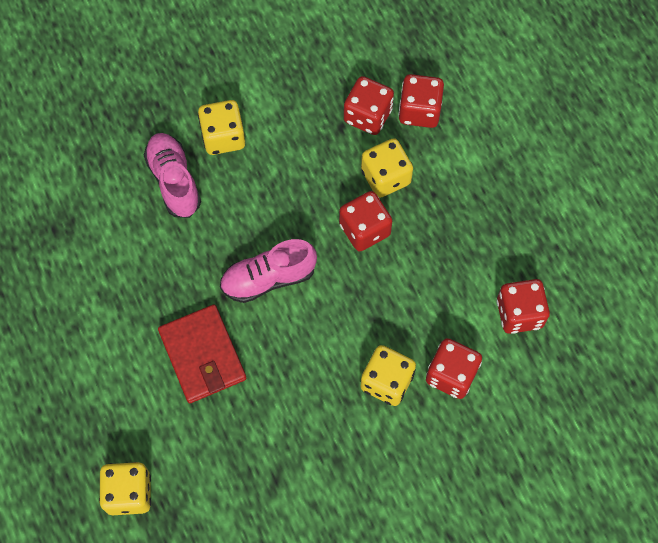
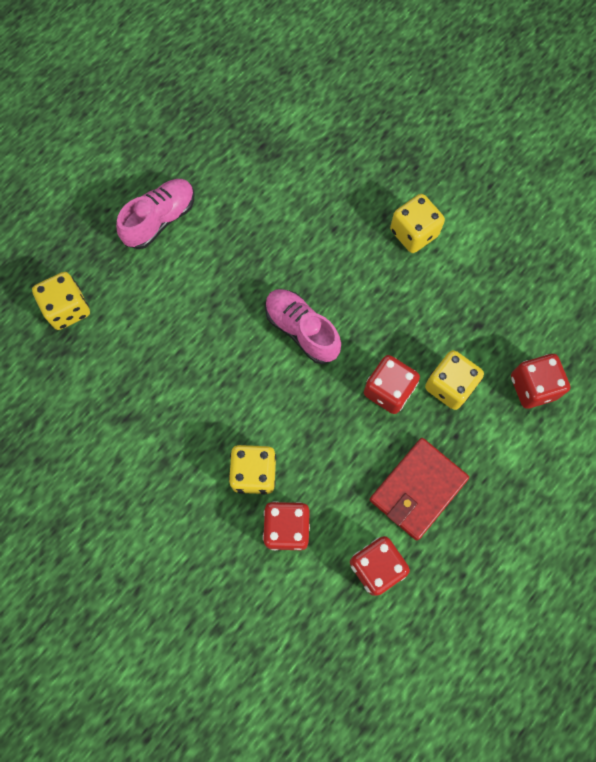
camera: 65 degrees right, 5 degrees up
(174, 181) = (352, 214): pink shoe -> pink shoe (160, 220)
(202, 355) = (208, 309): red wallet -> red wallet (418, 489)
(367, 116) = (502, 343): red dice -> none

